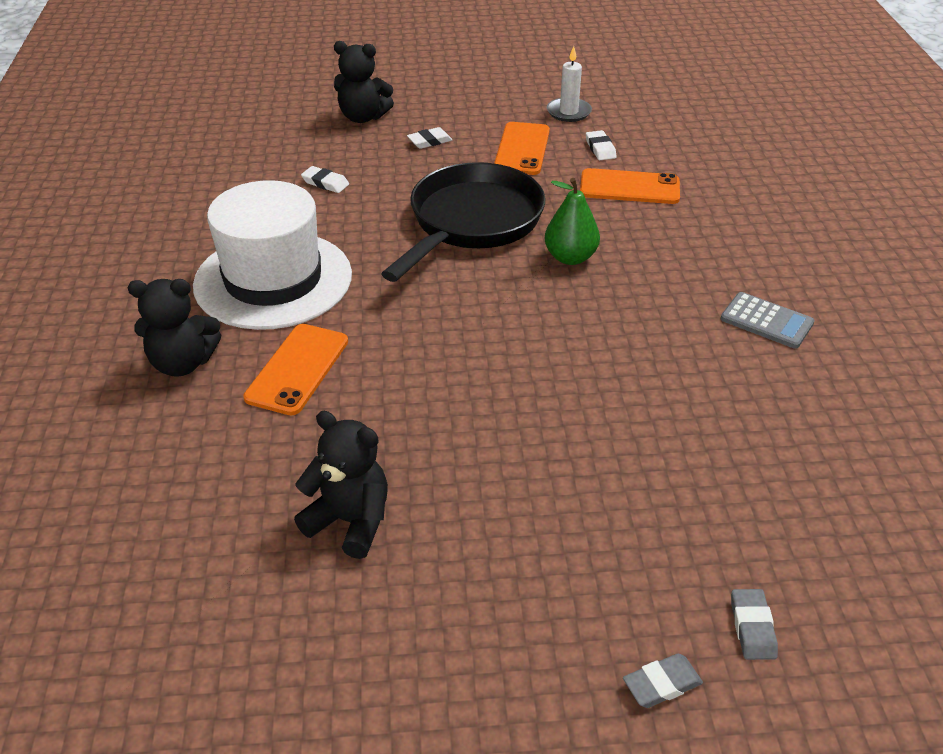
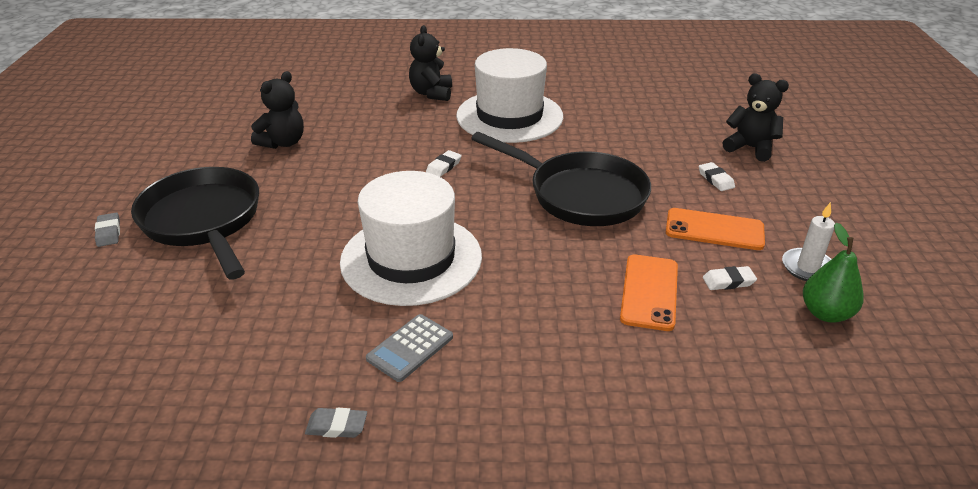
camera: 95 degrees right, 5 degrees down
(297, 369) = (415, 126): orange phone -> none
(325, 183) = (635, 132): white eraser -> white eraser (444, 167)
(363, 117) = (750, 148): black teddy bear -> black teddy bear turned 105 degrees clockwise
(570, 257) = (525, 241): green pear -> green pear (825, 313)
(600, 560) = (204, 221): none -> black pan
(626, 336) = (411, 259): none -> white hat
(752, 627) = (116, 273): grey eraser -> grey eraser (337, 426)

